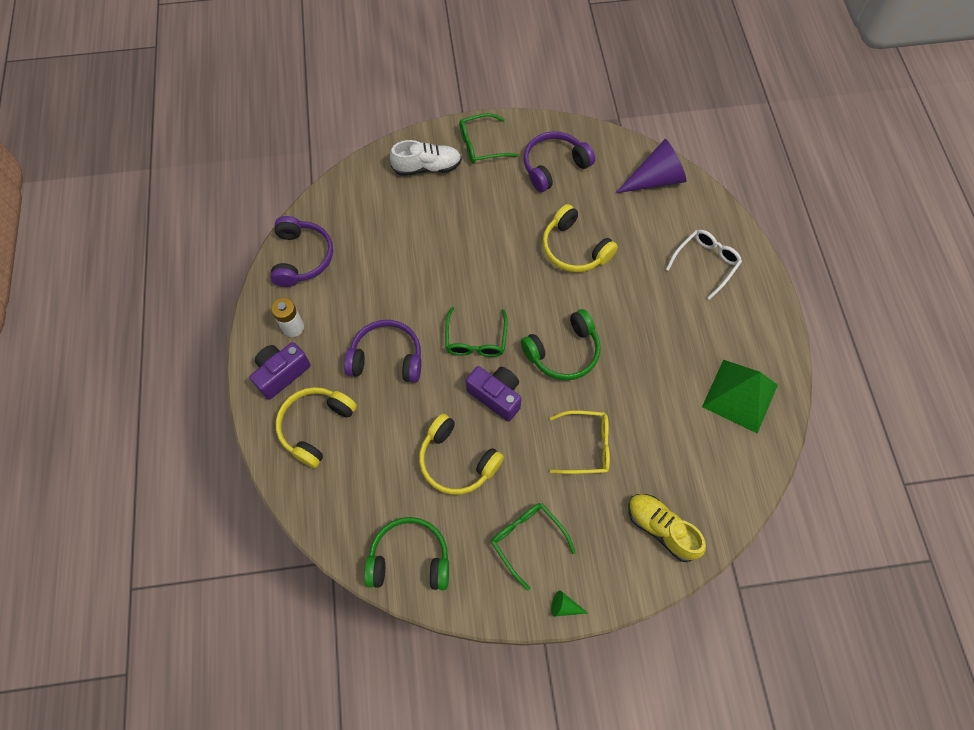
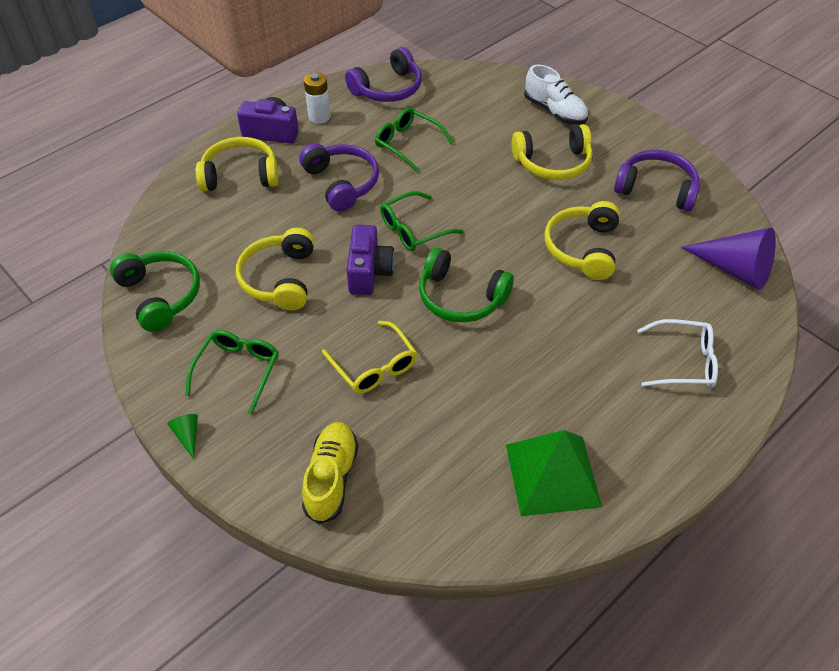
camera: 55 degrees right, 15 degrees down
(480, 207) = (553, 163): none -> yellow headphones
(481, 145) = (619, 131): green glasses -> green glasses (408, 144)

